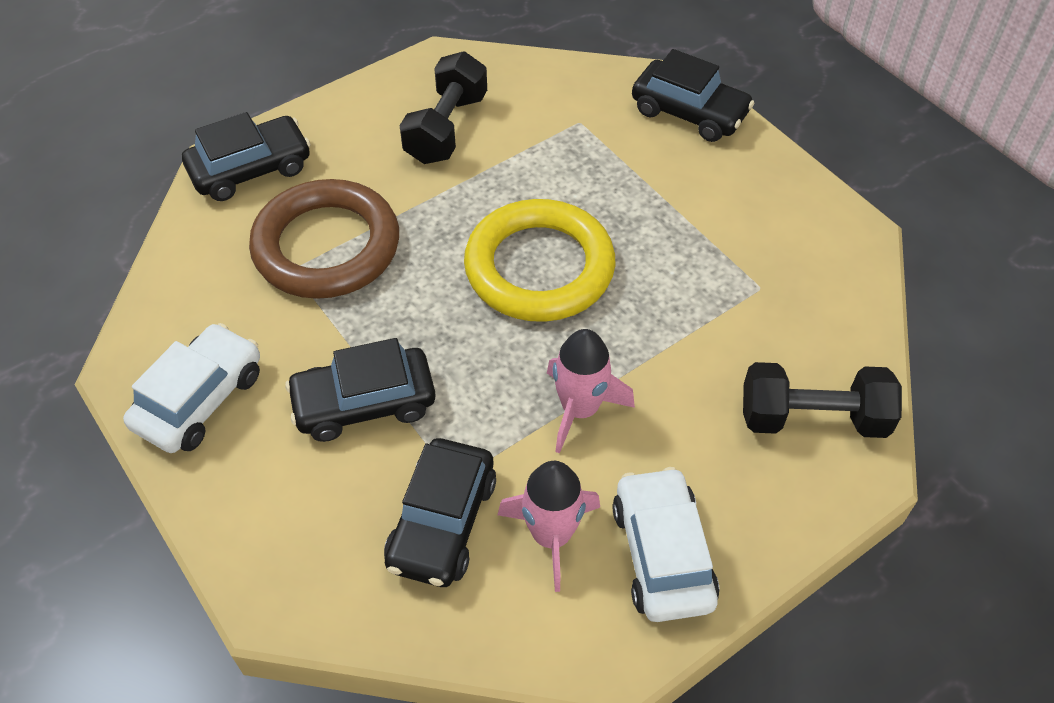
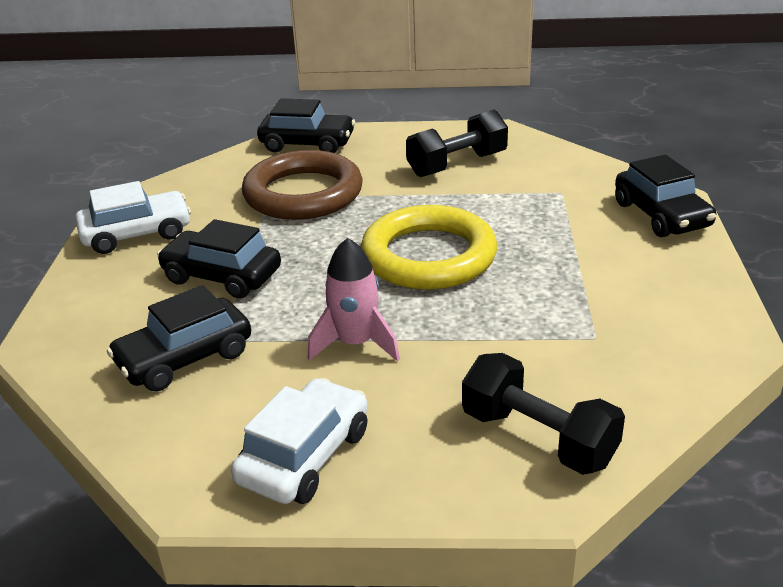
camera: 40 degrees right, 20 degrees down
(551, 535) = (242, 402): pink rocket -> none

